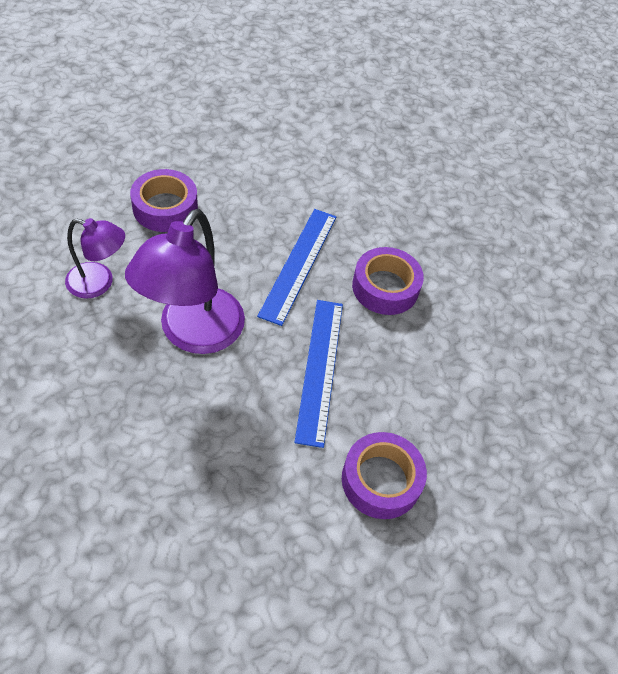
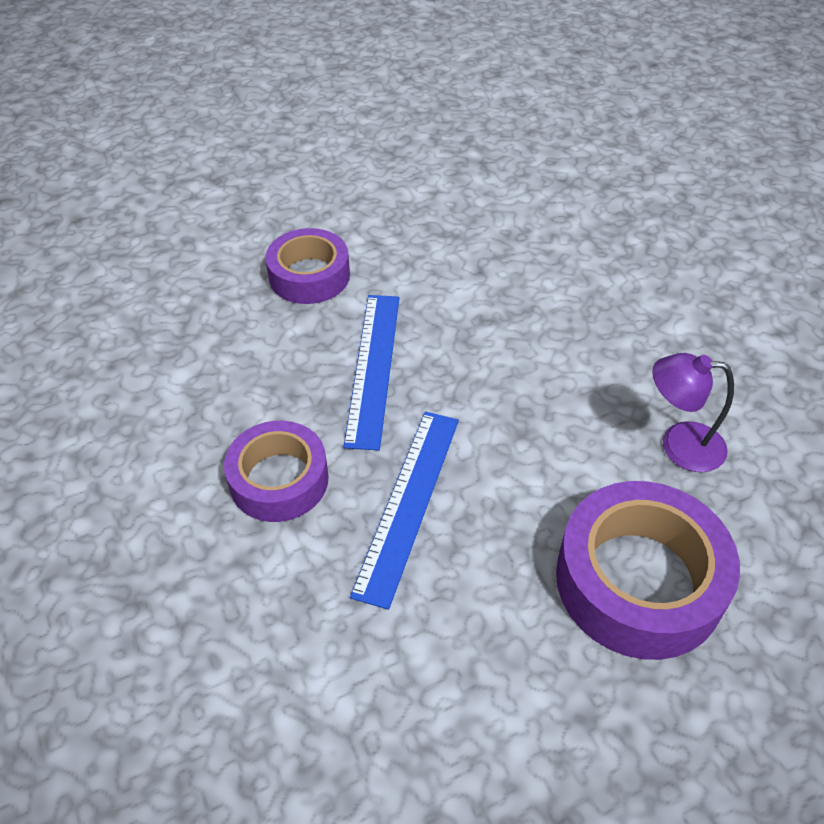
camera: 175 degrees left, 5 degrees down
(165, 208) = (639, 581): purple tape -> purple tape, size x1.53
(193, 334) = (534, 393): purple lamp -> none

